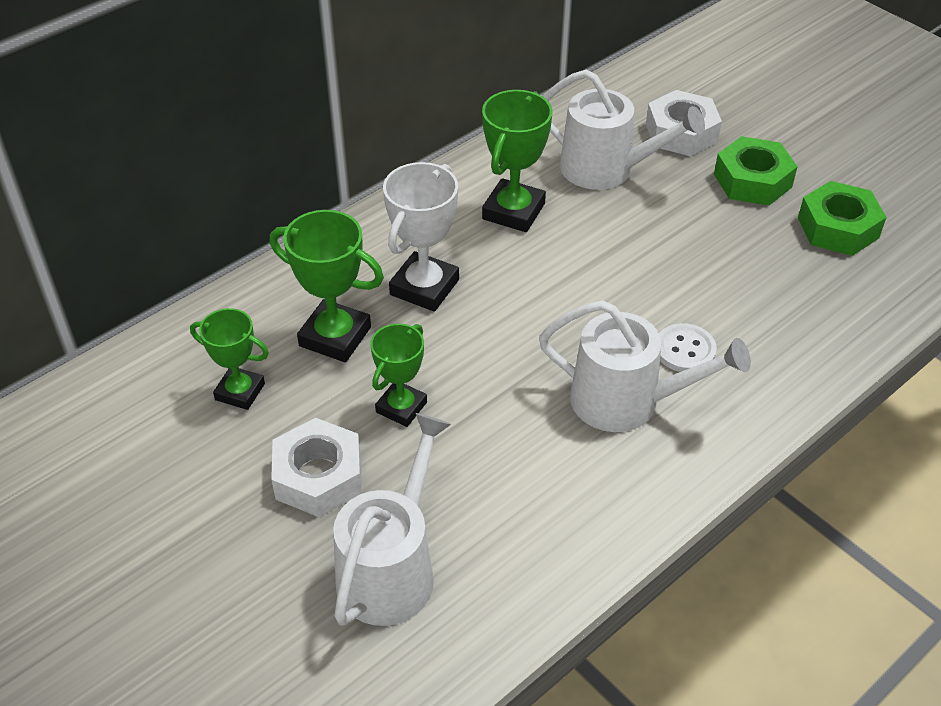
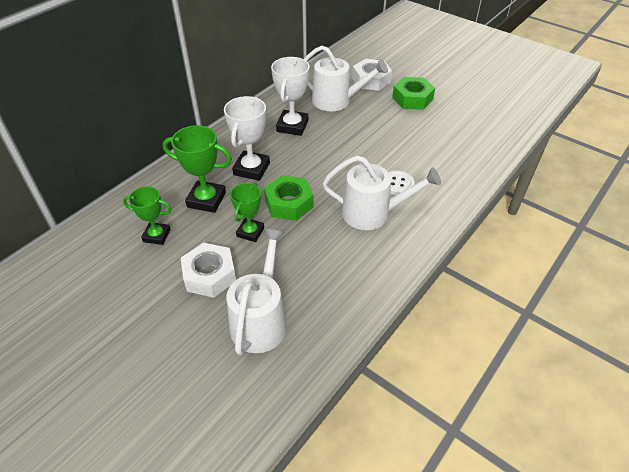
camera: 10 degrees left, 0 degrees up
(513, 211) = (292, 126): green trophy -> white trophy
(838, 228) = (460, 116): green nut -> green nut (289, 203)

